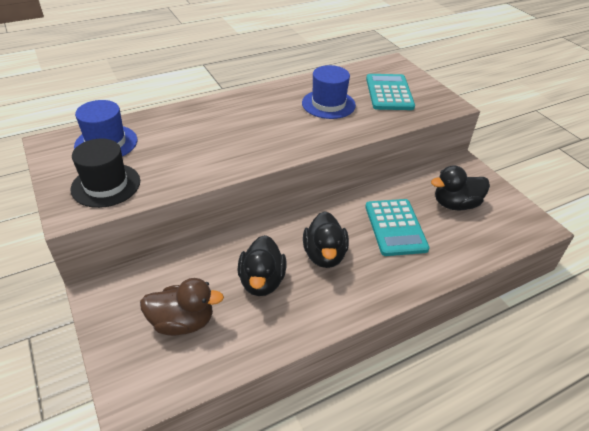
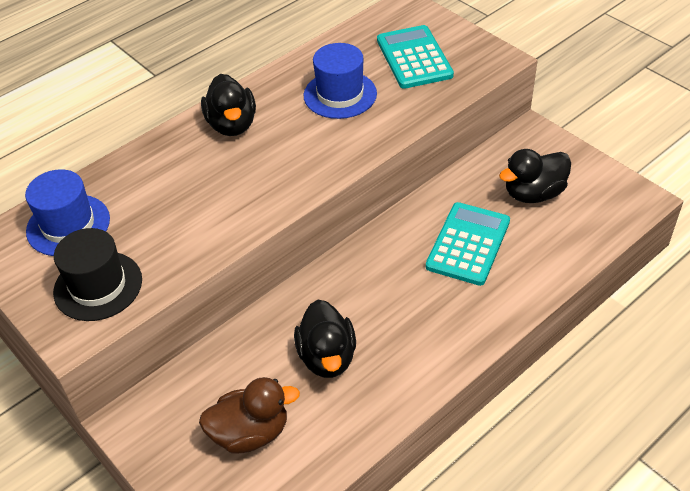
camera: 10 degrees left, 5 degrees up
(324, 255) = (392, 303): black duck -> black duck (232, 125)
(395, 227) = (468, 244): turquoise calculator -> turquoise calculator turned 135 degrees counterclockwise

